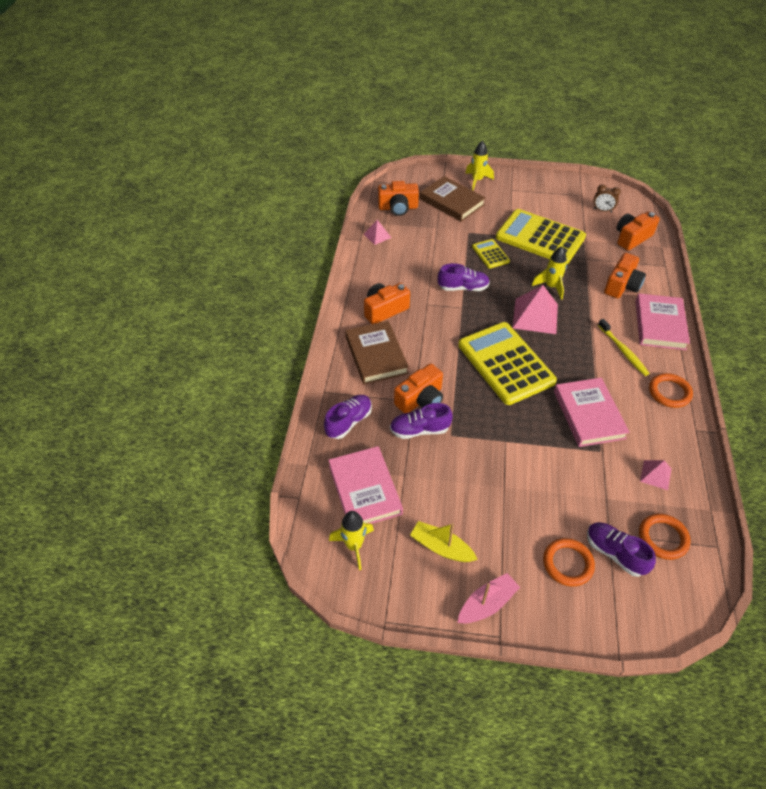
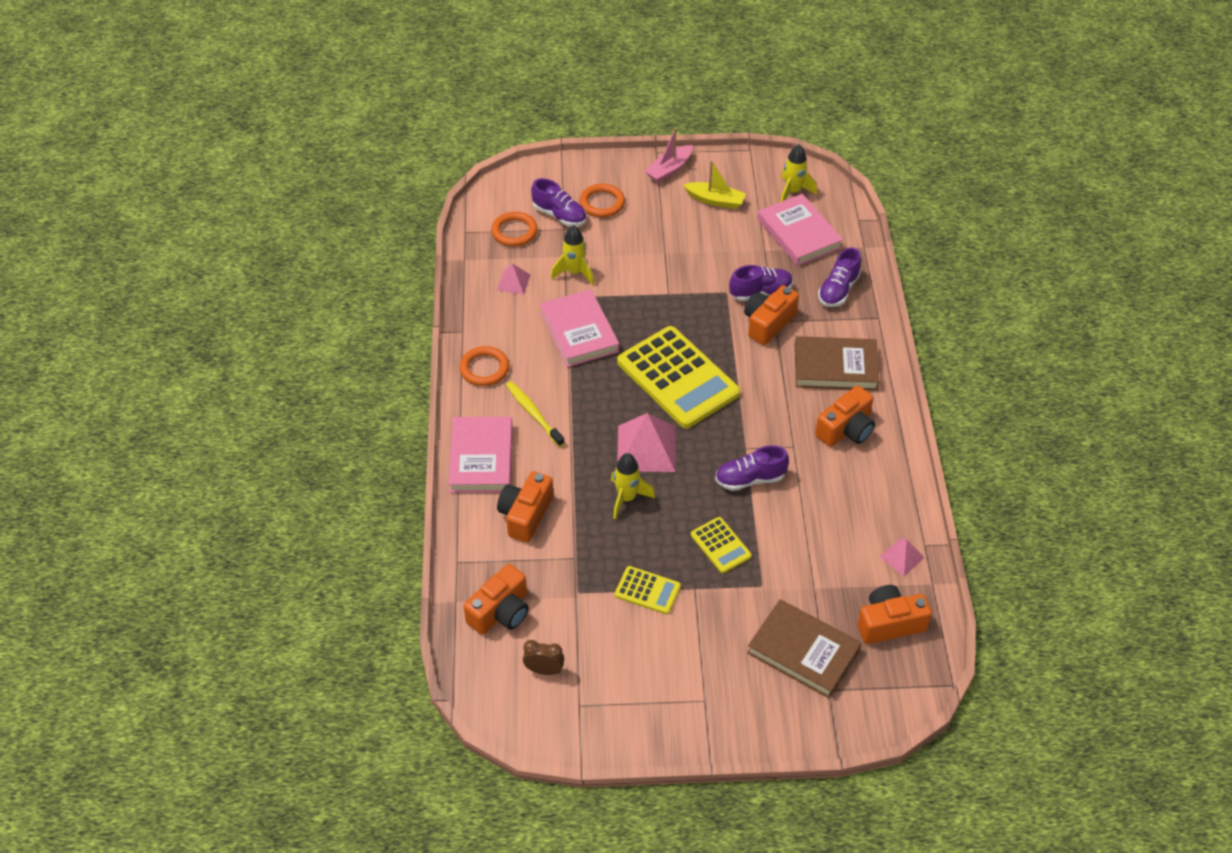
camera: 170 degrees right, 0 degrees up
(376, 355) = (835, 367): brown book -> brown book turned 60 degrees counterclockwise
(477, 180) = (770, 715): yellow rocket -> yellow rocket (574, 272)
(540, 238) = (647, 590): yellow calculator -> yellow calculator, size x0.47

